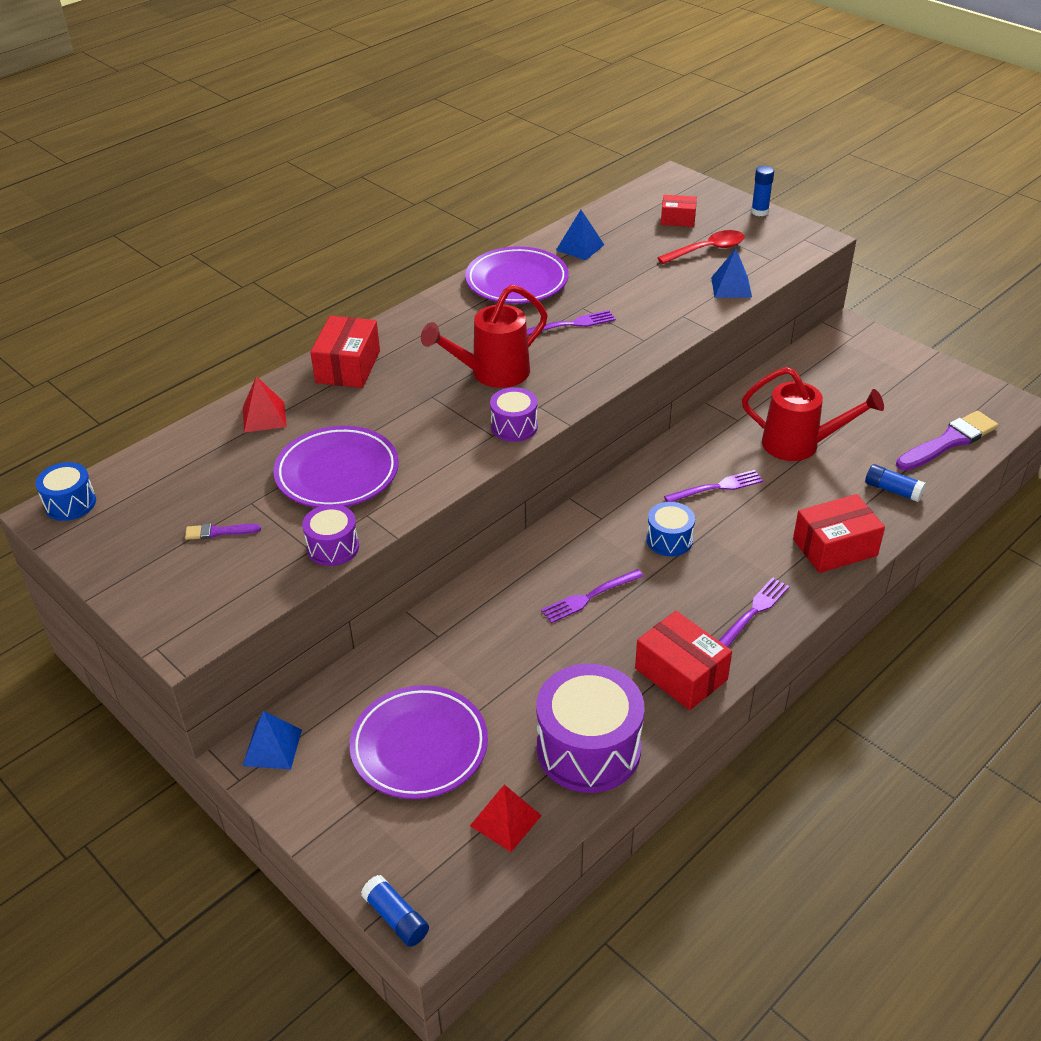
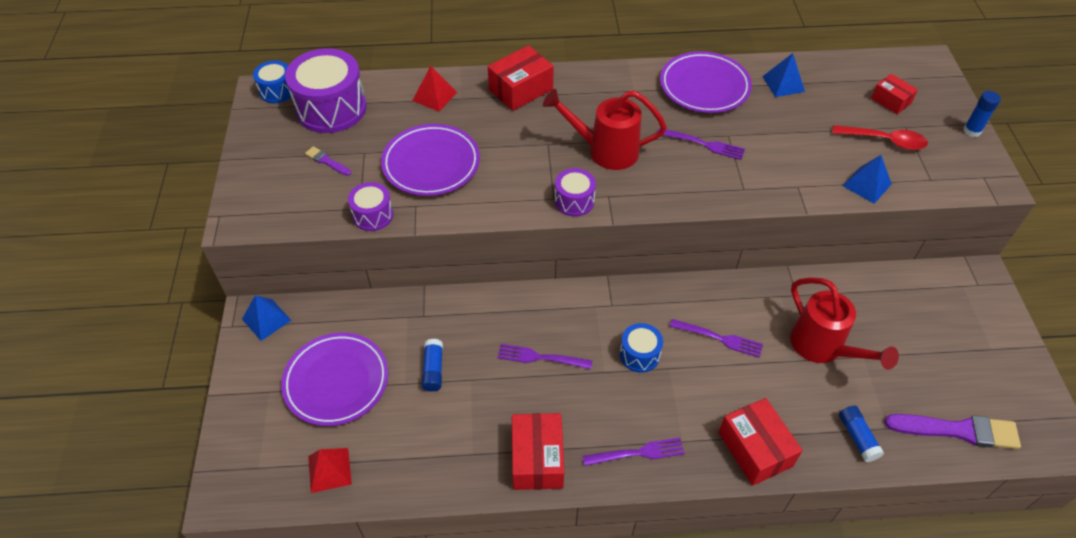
camera: 40 degrees right, 10 degrees up
(396, 918) = (214, 479): blue glue stick -> blue glue stick (433, 370)
(588, 749) = (424, 463): purple drum -> purple drum (331, 108)
(834, 547) = (755, 449): red box -> red box turned 45 degrees clockwise

